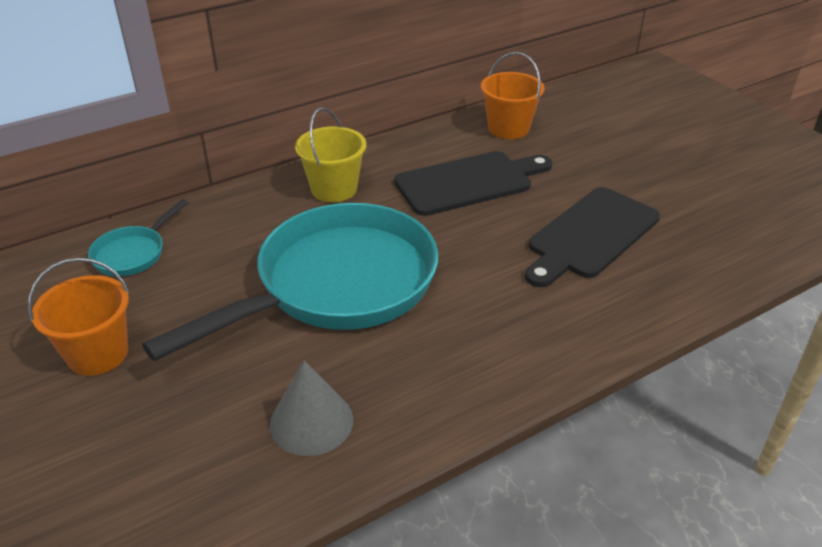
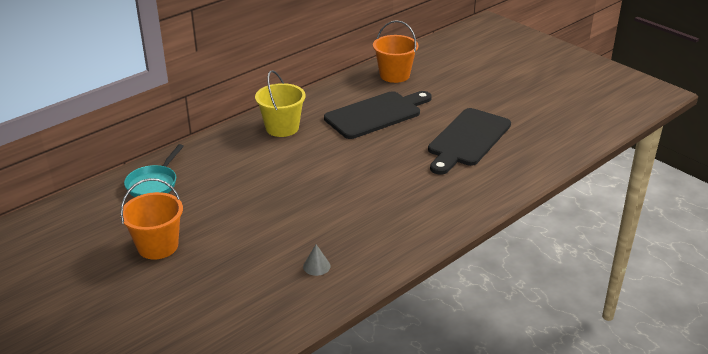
camera: 10 degrees left, 5 degrees down
(311, 421) = (316, 266): grey cone -> grey cone, size x0.51
(337, 285) = (306, 187): turquoise pan -> none

